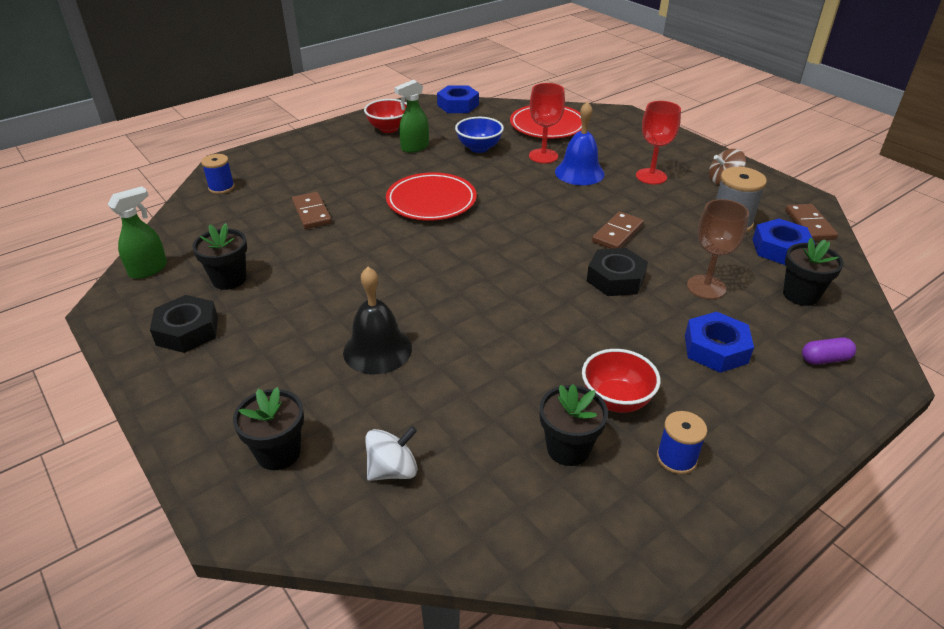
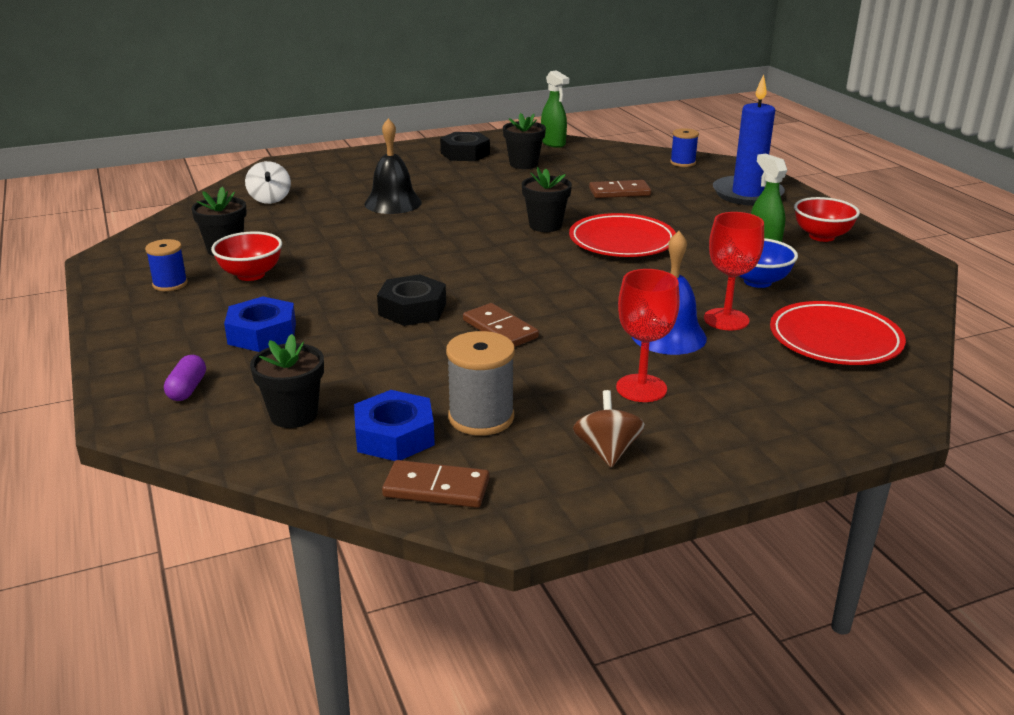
camera: 105 degrees right, 10 degrees down
(278, 452) = (318, 173): black flower pot -> black flower pot (545, 225)
(305, 156) = (747, 194): none -> blue candle
(458, 105) = (911, 285): blue nut -> none
(706, 287) = (358, 356): brown goblet -> none

